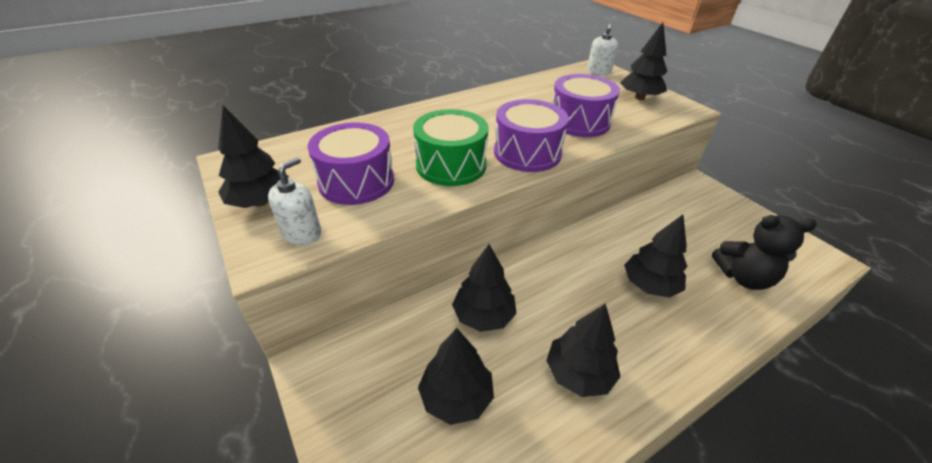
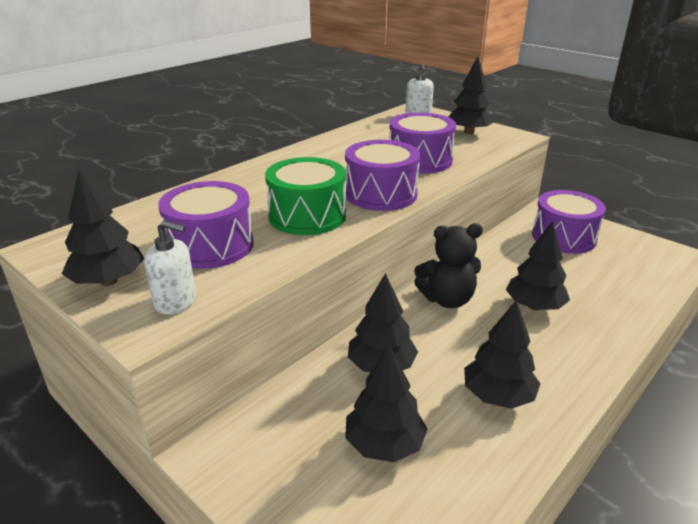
camera: 15 degrees left, 10 degrees down
(302, 233) = (176, 301): white soap dispenser -> white soap dispenser turned 90 degrees clockwise
(706, 216) = (563, 237): none -> purple drum
(743, 277) = (616, 283): black teddy bear -> black teddy bear (447, 299)

